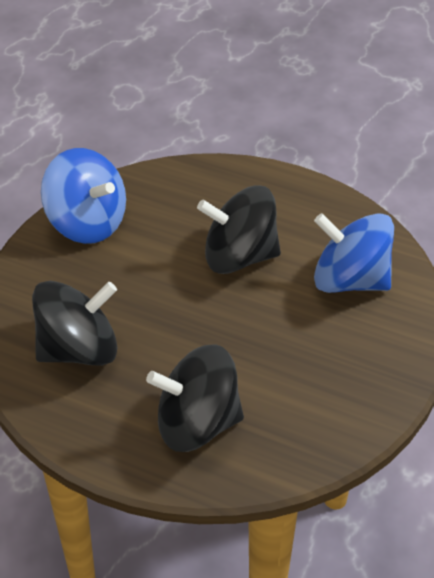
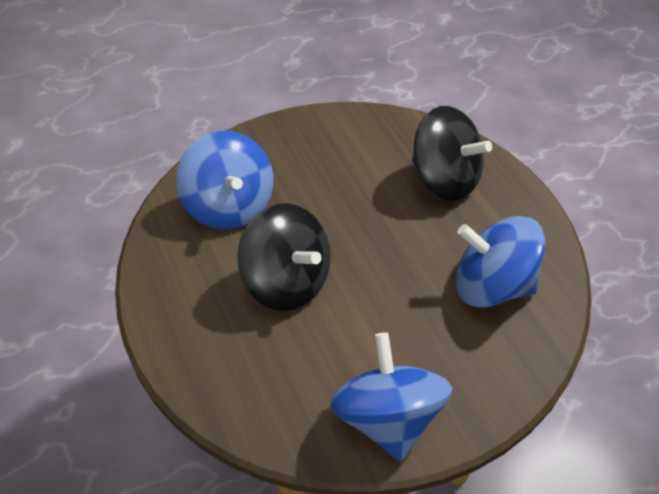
camera: 140 degrees left, 5 degrees up
(79, 349) = (491, 285): black spinning top -> blue spinning top

